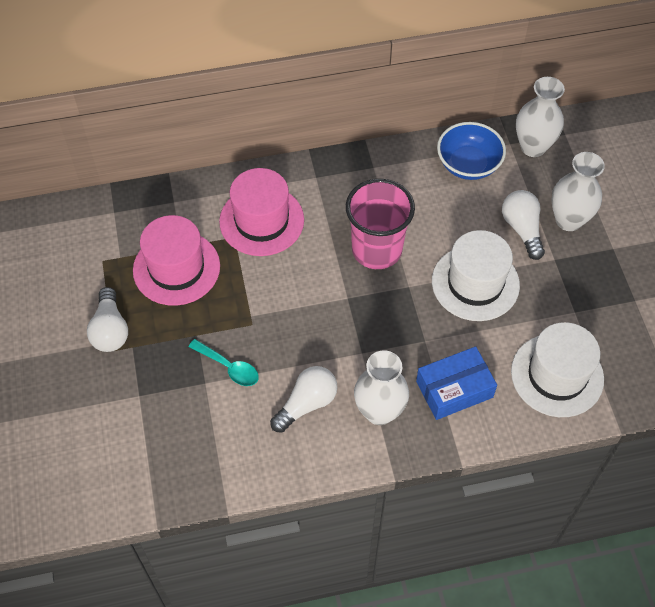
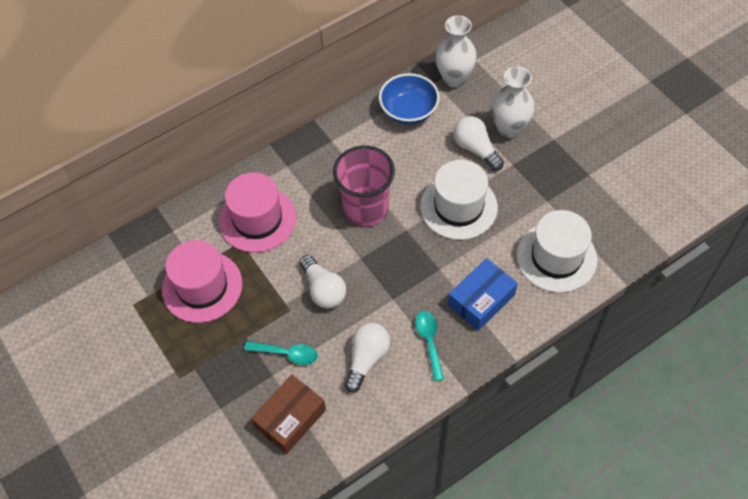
camera: 20 degrees left, 0 degrees up
(110, 330) = (168, 362): white light bulb -> white light bulb (323, 290)
(202, 433) = (290, 418): none -> brown box
(379, 411) = (429, 342): white vase -> turquoise spoon

